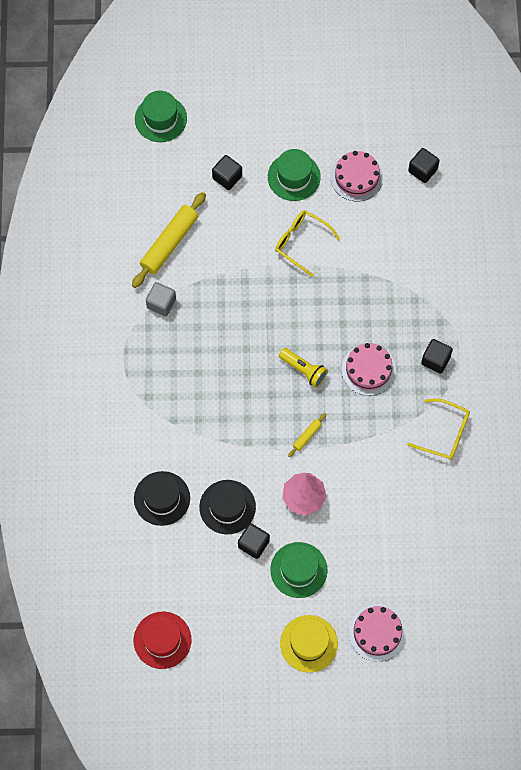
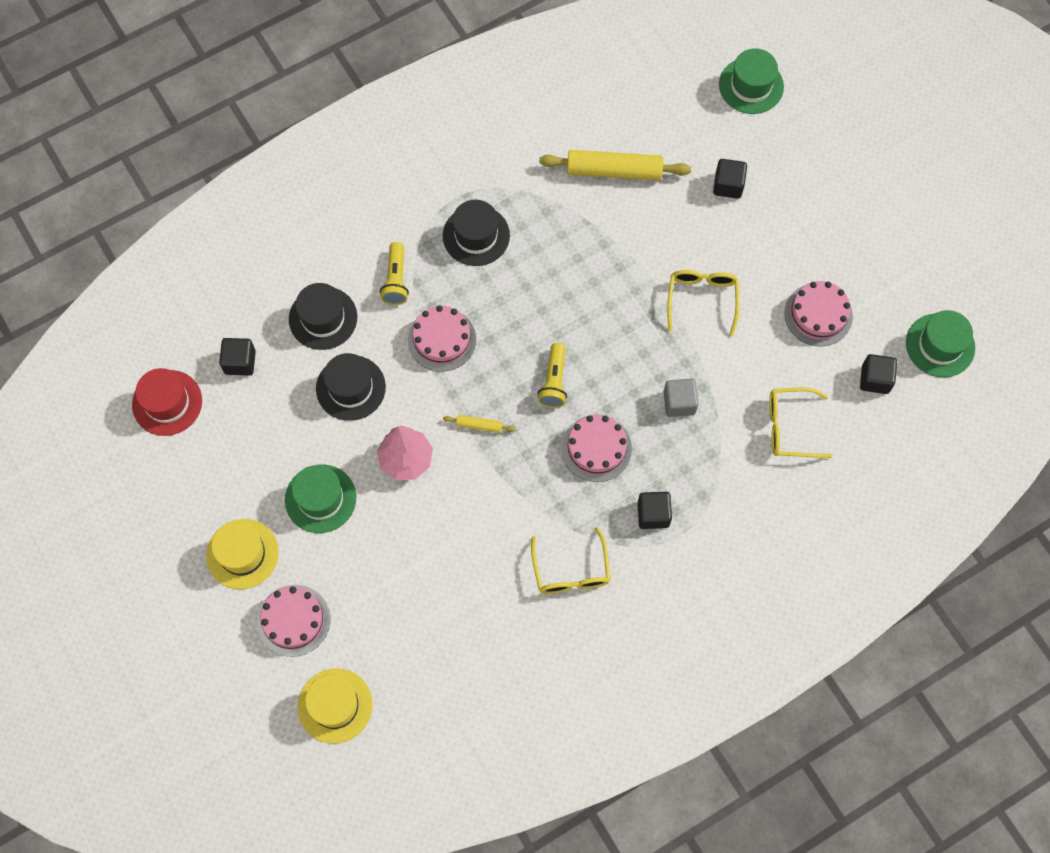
camera: 60 degrees right, 0 degrees up
(161, 303) = (541, 200): grey cube -> grey cube (679, 403)
(162, 361) = (476, 235): none -> black hat
(163, 433) = (396, 280): none -> yellow flashlight
(227, 426) = (442, 339): none -> pink cake
(253, 544) = (324, 436): black cube -> black cube (240, 362)
(294, 177) = (774, 250): green hat -> green hat (940, 345)
(425, 241) = (790, 427): none -> yellow glasses
(452, 635) = (335, 705): none -> yellow hat

